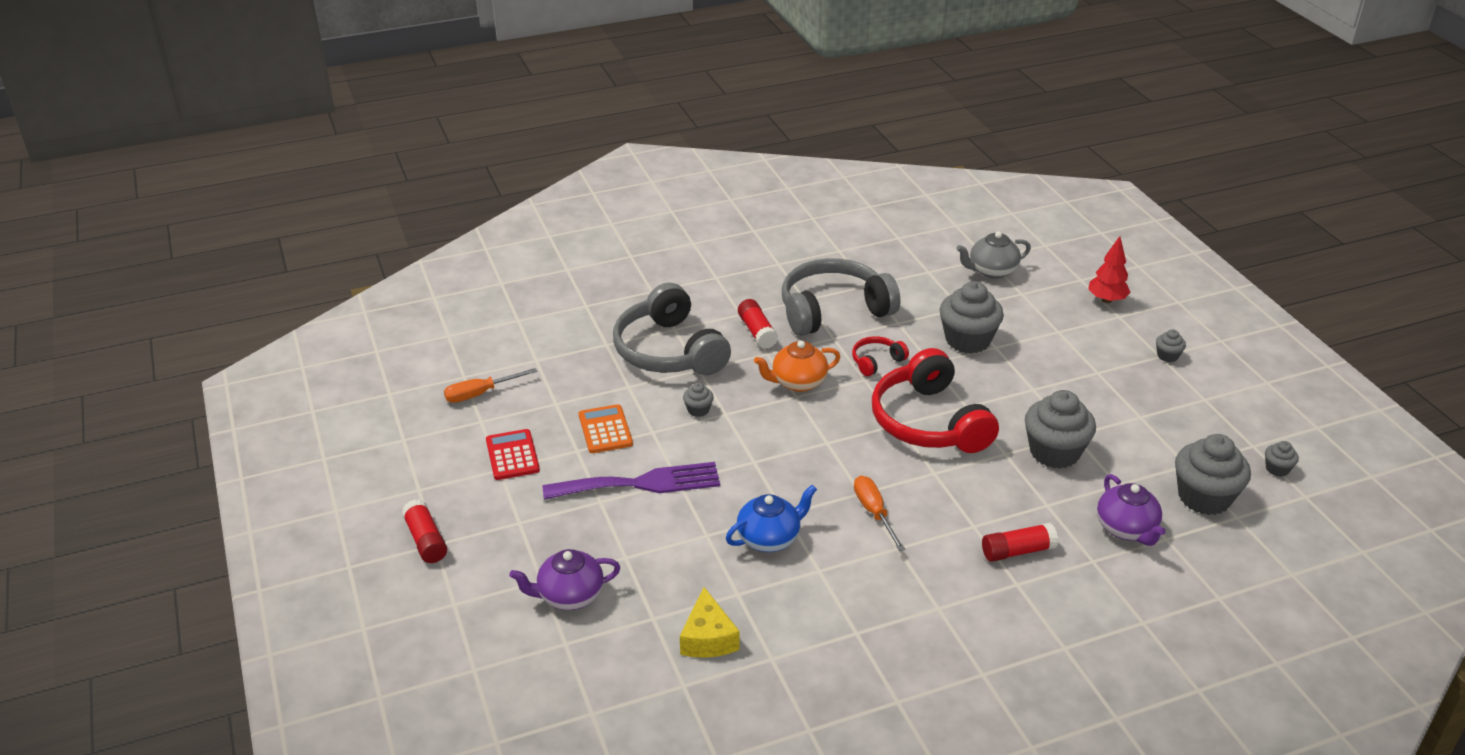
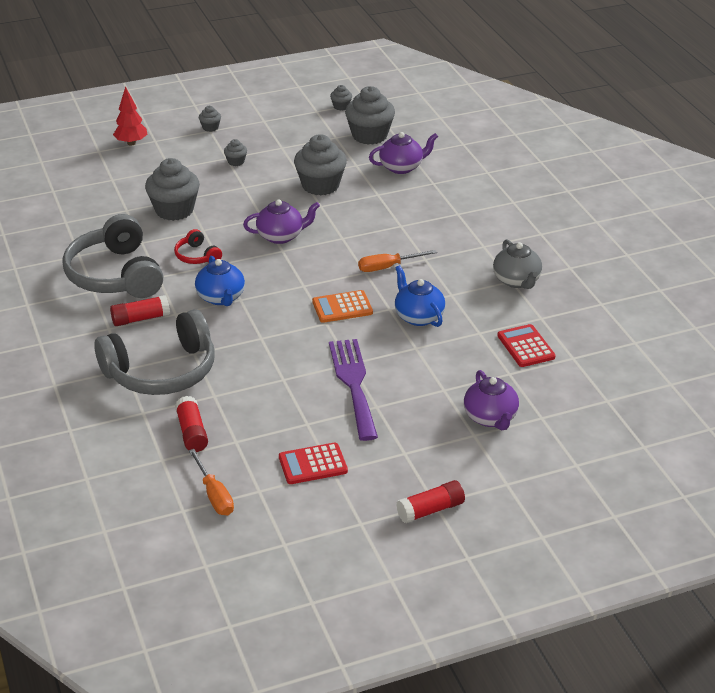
camera: 90 degrees left, 0 degrees up
(605, 430) = (278, 407): orange calculator -> orange calculator (342, 307)
(698, 410) = (254, 353): grey cupcake -> grey cupcake (236, 162)
(708, 638) = (526, 346): yellow cheese -> red calculator
(798, 382) = (221, 298): orange teapot -> blue teapot
(928, 422) = (281, 236): red headphones -> purple teapot
(992, 271) = (74, 190): grey teapot -> grey teapot (517, 281)
(1017, 551) = (426, 210): red glue stick -> red glue stick (192, 432)

